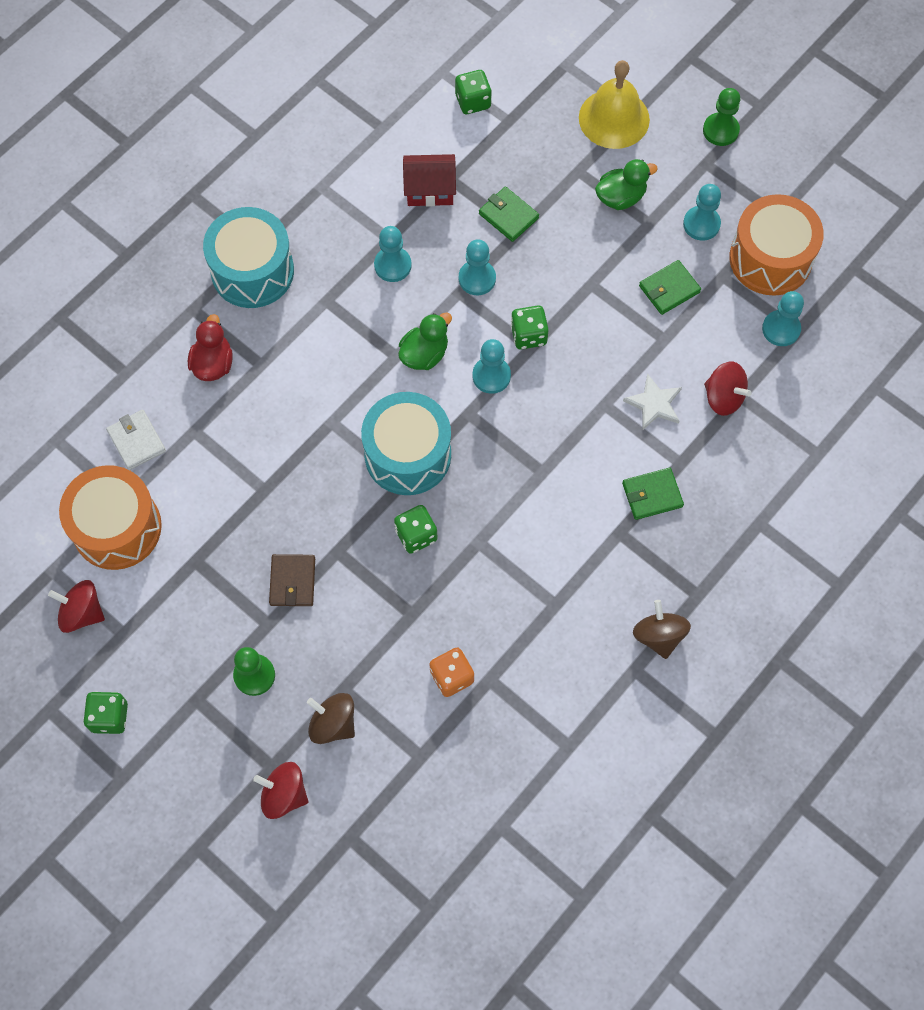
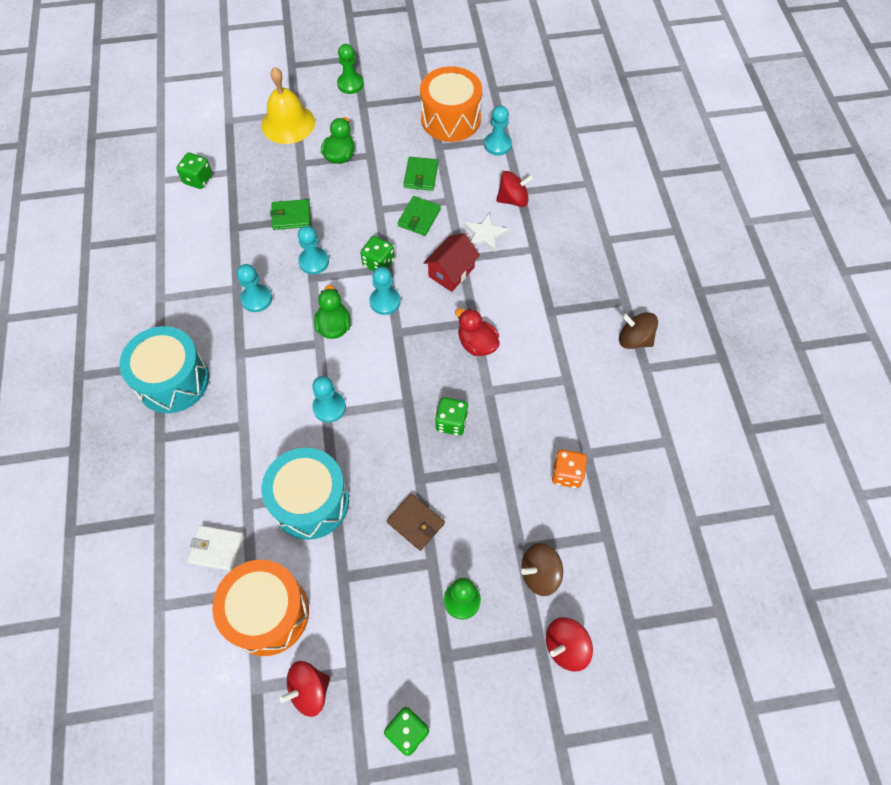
camera: 50 degrees left, 5 degrees down
(213, 363) = (212, 454): red duck -> red duck (477, 344)
(408, 454) = (392, 386): turquoise drum -> turquoise drum (310, 501)
(430, 190) = (229, 242): red house -> red house (451, 272)
(652, 495) = (541, 277): green wallet -> green wallet (419, 218)
(701, 224) = (397, 133): turquoise pawn -> turquoise pawn (329, 407)

